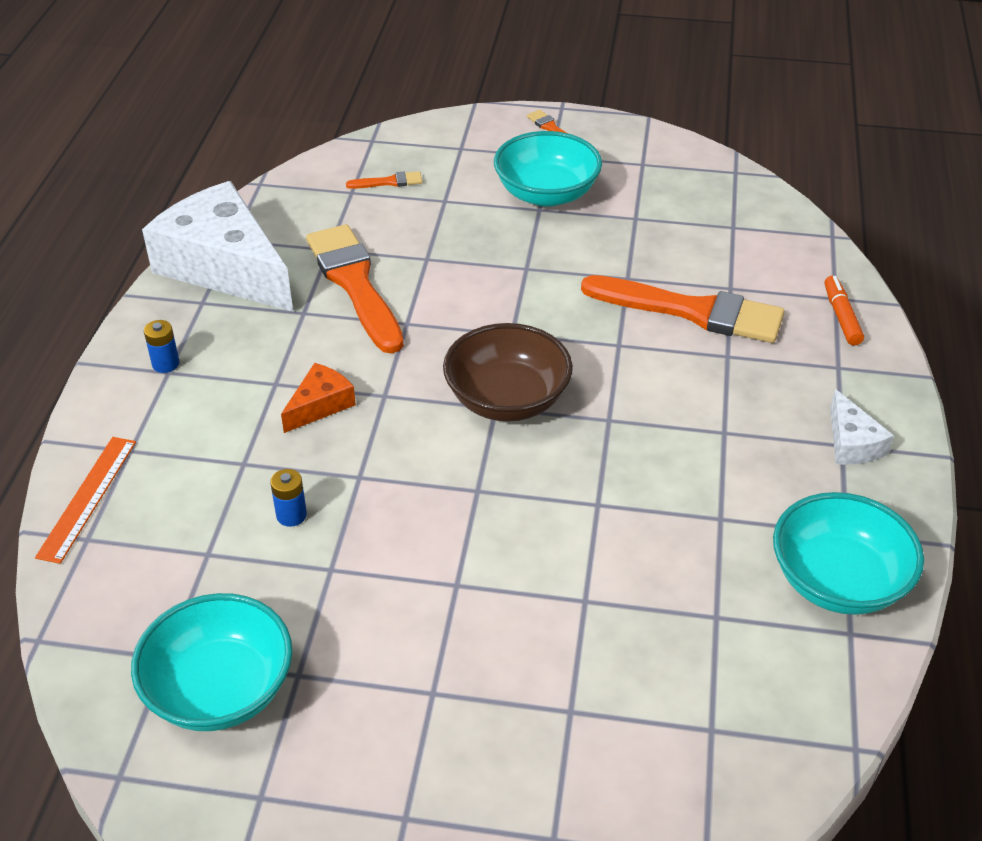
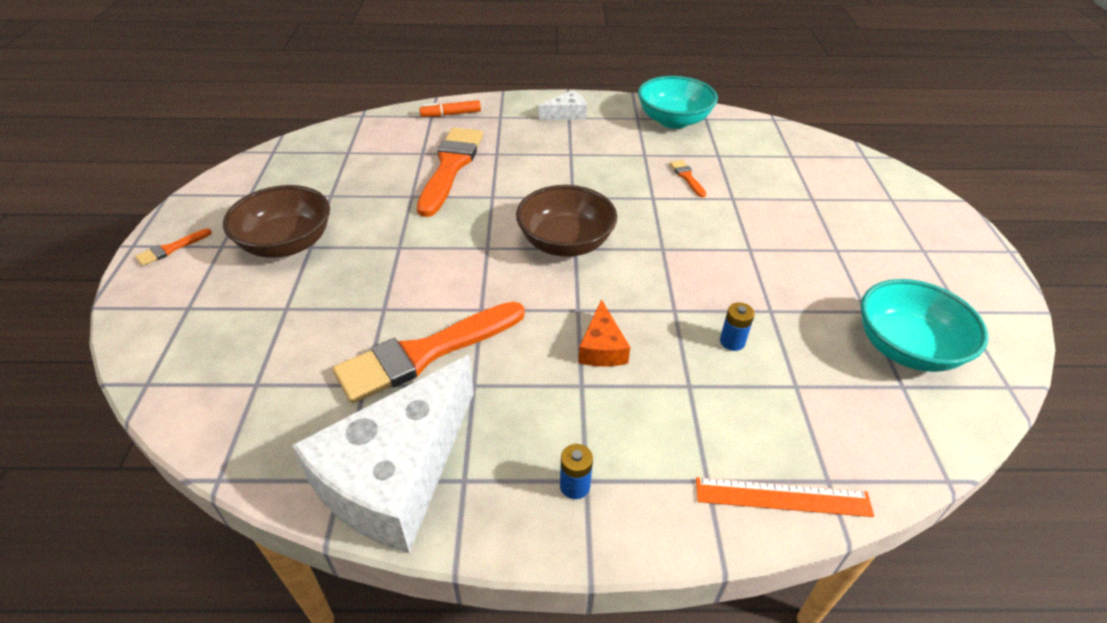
camera: 100 degrees left, 0 degrees up
(320, 405) = (602, 347): orange cheese -> orange cheese turned 120 degrees counterclockwise
(389, 182) = (242, 355): orange brush -> orange brush (687, 177)
(546, 194) = (287, 244): turquoise bowl -> brown bowl

